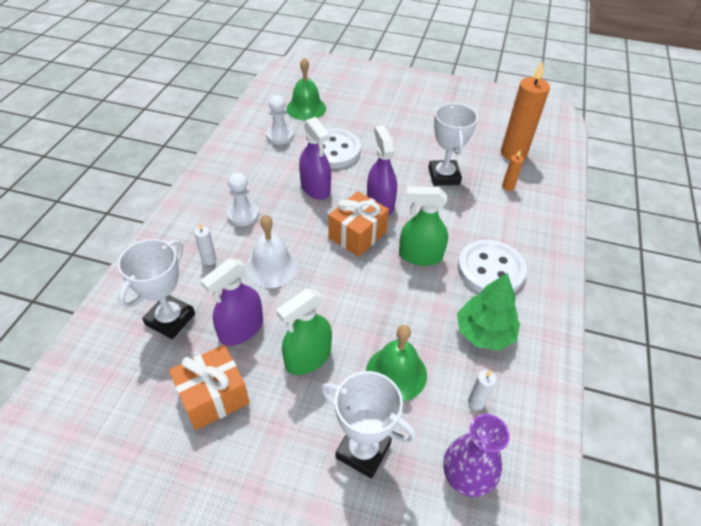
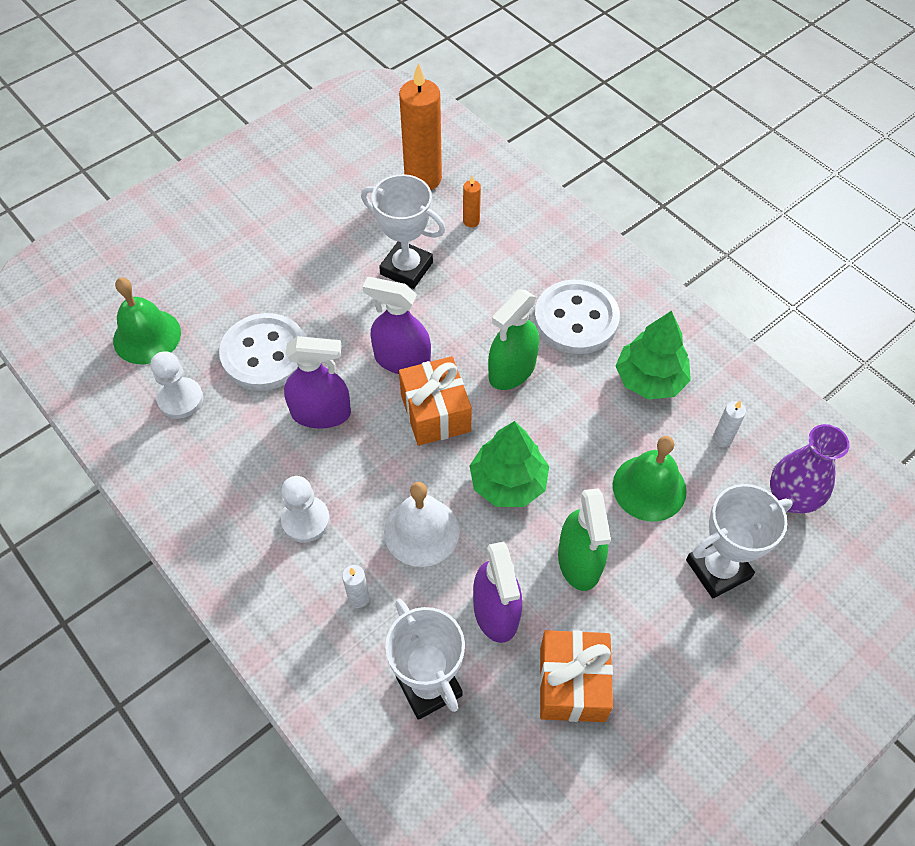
camera: 55 degrees left, 10 degrees up
(338, 292) = (508, 482): none -> green tree

